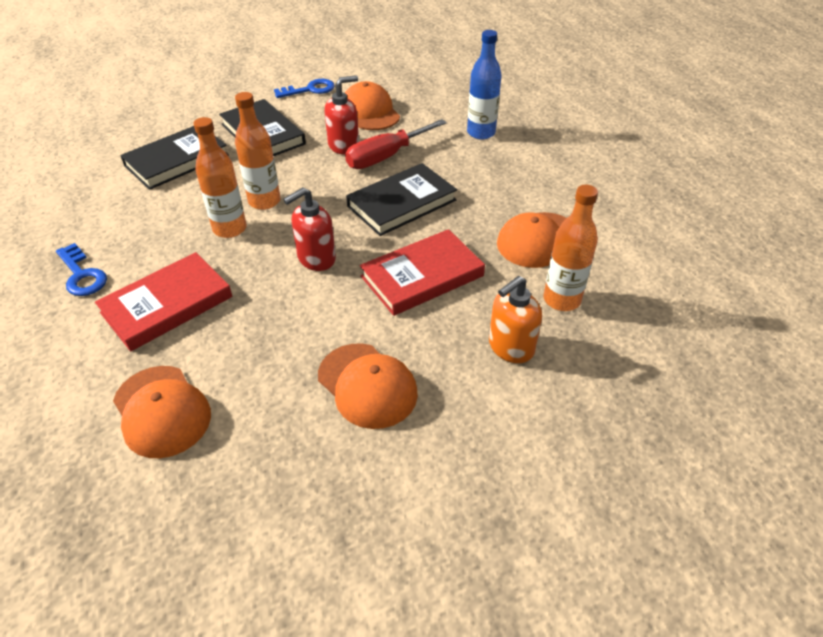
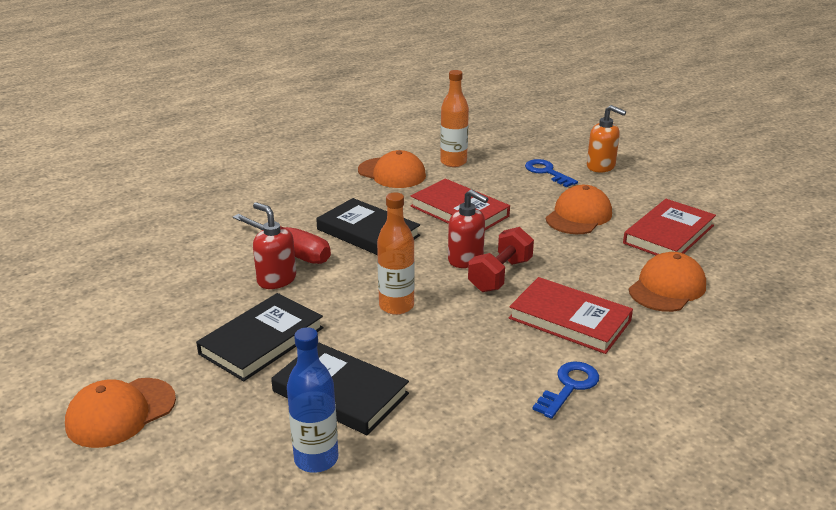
camera: 105 degrees left, 15 degrees down
(230, 229) = (450, 315): orange bottle -> none
(272, 276) = (500, 275): none -> red dumbbell
(273, 472) = (668, 234): none -> red book
(309, 90) = (140, 331): blue key -> blue key (547, 172)
(370, 112) = (197, 276): orange cap -> orange cap (120, 412)
(481, 133) = (234, 209): blue bottle -> blue bottle (316, 459)
(510, 347) = (509, 174): orange soap dispenser -> orange soap dispenser (601, 166)

